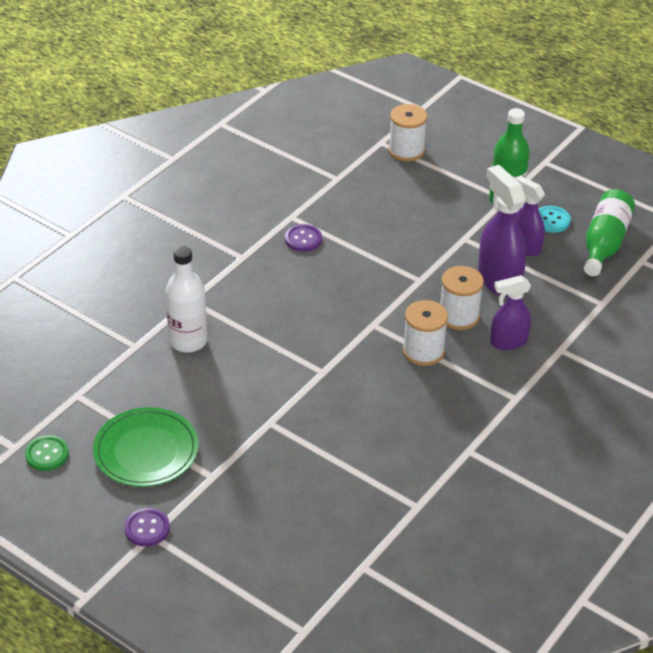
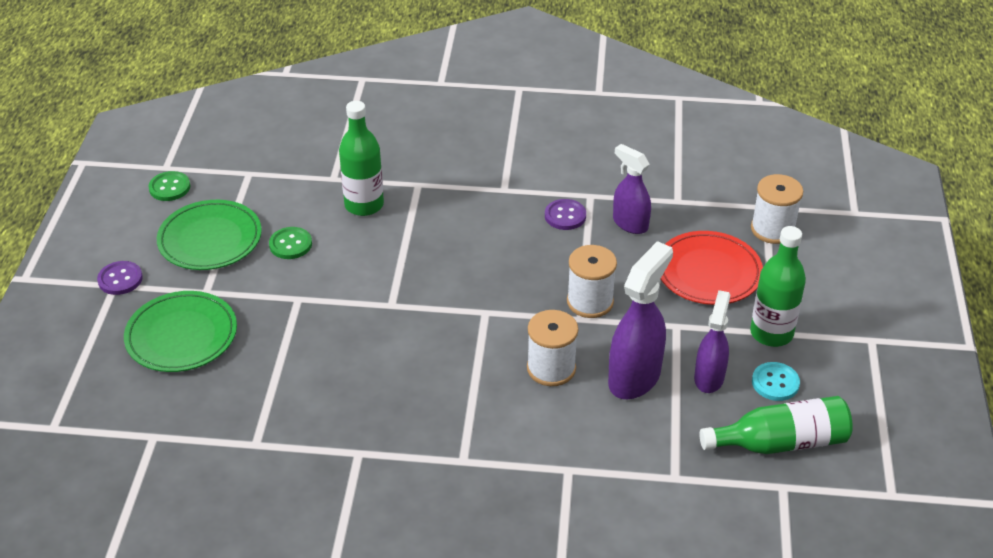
camera: 60 degrees right, 0 degrees up
(188, 341) = (364, 205): white bottle -> green bottle
(198, 403) = (290, 244): none -> green button
(256, 510) = (181, 336): none -> green plate
(423, 351) = (476, 362): white spool -> white spool (590, 302)
(424, 199) = (708, 272): none -> red plate
(508, 342) = (544, 422): purple spray bottle -> purple spray bottle (630, 223)

